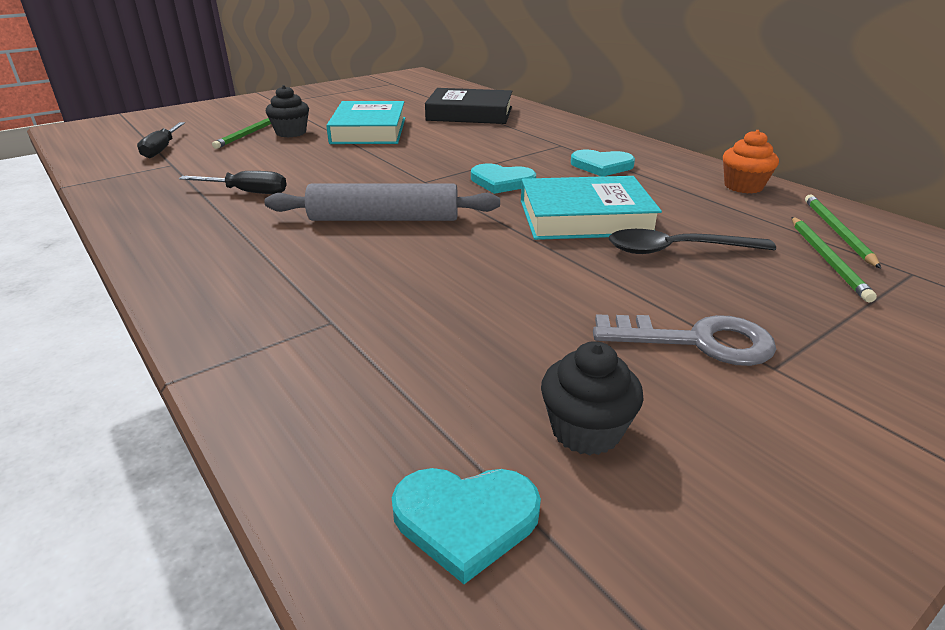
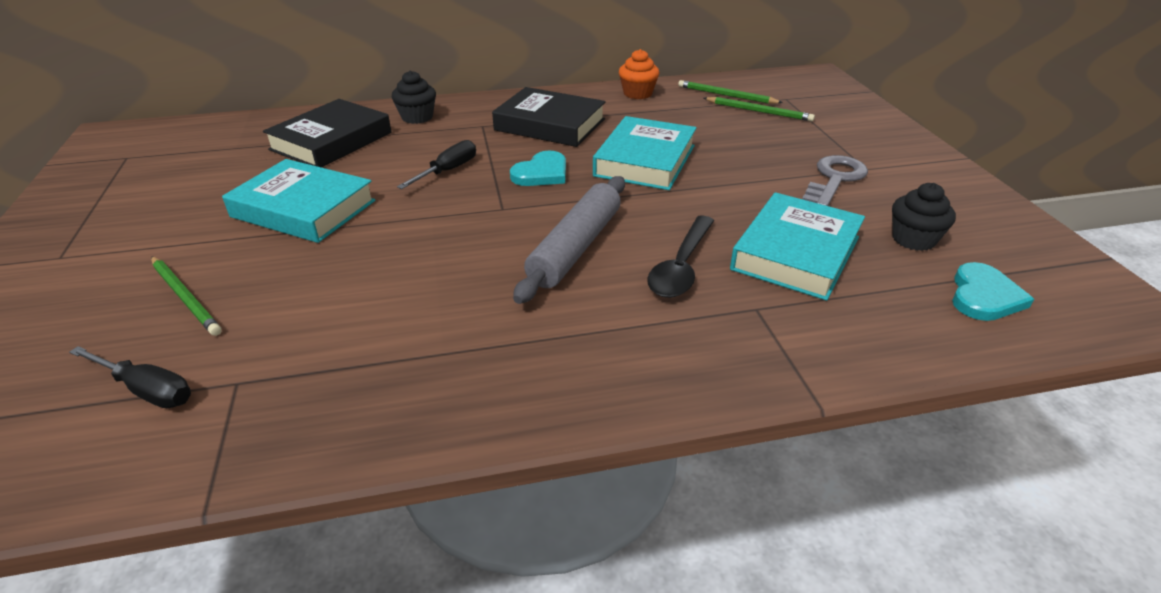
camera: 65 degrees left, 5 degrees up
(247, 192) = (423, 323): black screwdriver -> black screwdriver (448, 171)
(291, 133) = (232, 264): black cupcake -> black cupcake (417, 117)
(464, 332) = (796, 253): none -> turquoise book
(602, 166) = (550, 124): turquoise heart -> black book
(676, 250) = (719, 147): black spoon -> black spoon (681, 267)

